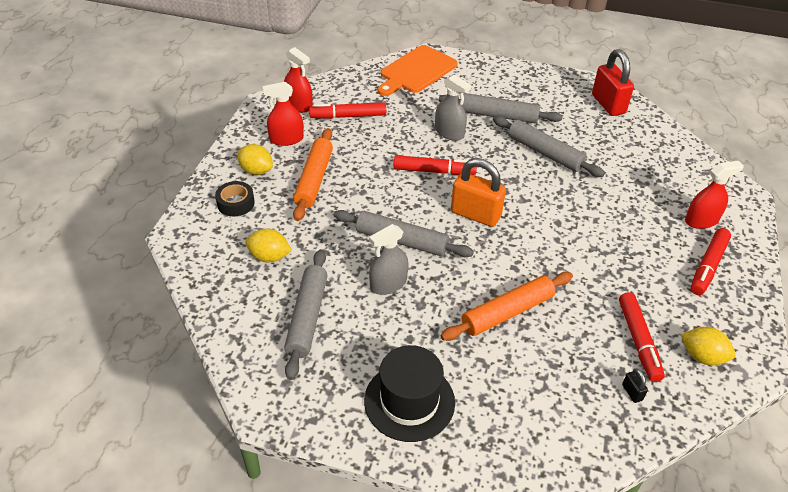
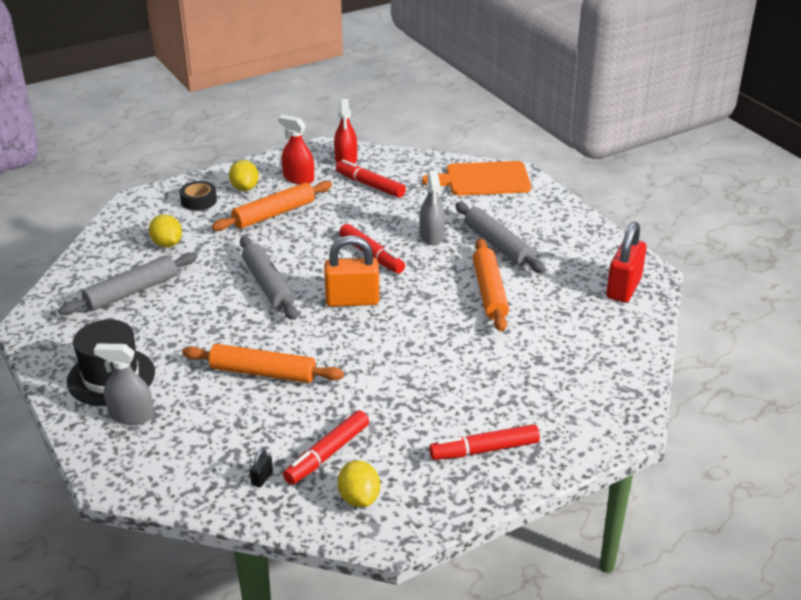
camera: 45 degrees right, 10 degrees down
(388, 284) = (213, 305): grey spray bottle -> grey spray bottle (131, 415)
(475, 214) = (352, 300): orange padlock -> orange padlock turned 75 degrees counterclockwise
(545, 153) = (490, 292): grey rolling pin -> orange rolling pin
(701, 220) = (544, 418): red spray bottle -> none

